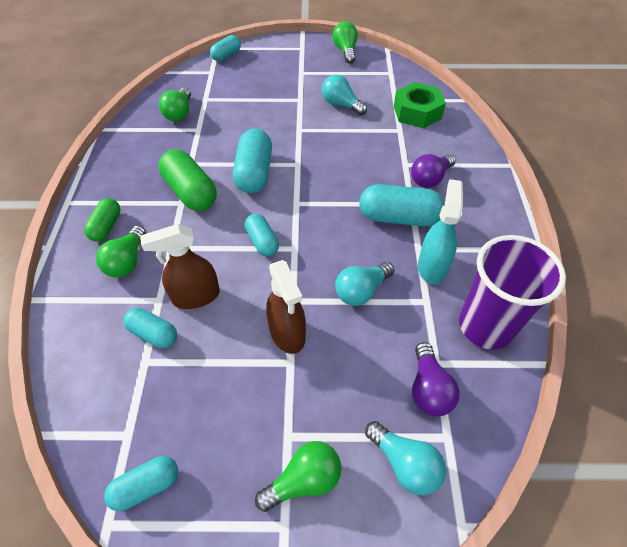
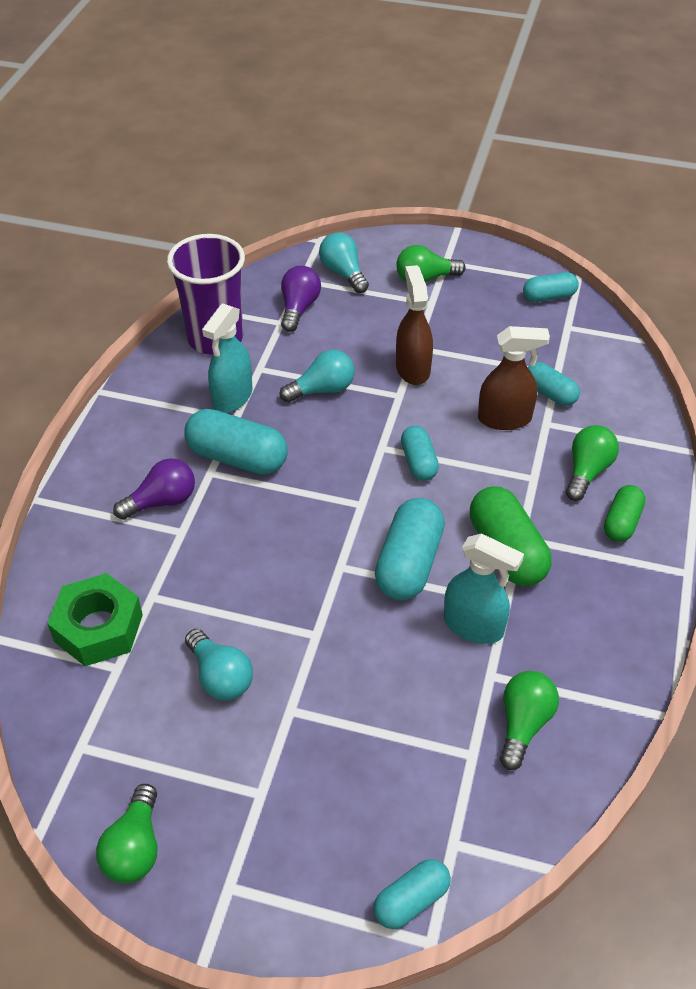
camera: 165 degrees left, 5 degrees down
(209, 148) = (474, 626): none -> turquoise spray bottle

